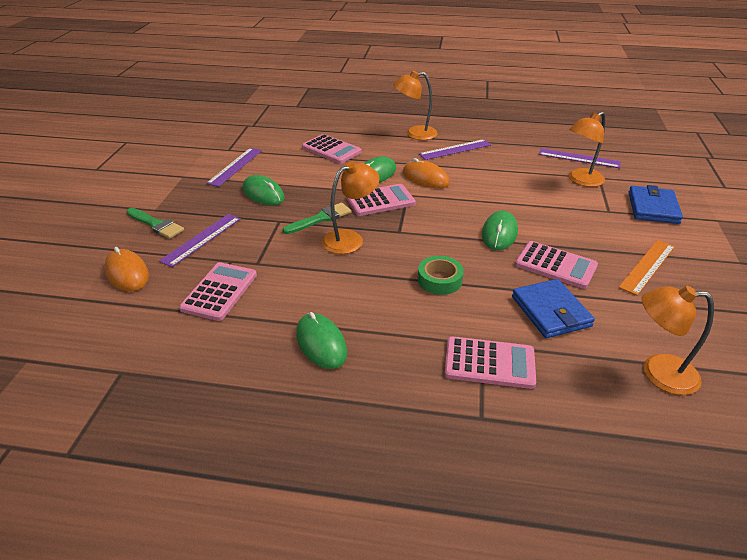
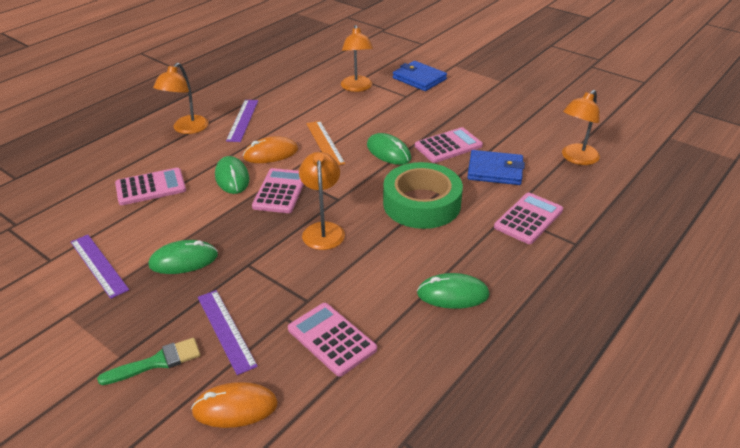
camera: 60 degrees left, 0 degrees up
(320, 218) = (272, 236): green brush -> none
(439, 280) = (421, 204): green tape -> green tape, size x1.92
(579, 158) = (326, 74): purple ruler -> none
(647, 266) = (479, 113): orange ruler -> orange ruler (325, 143)

